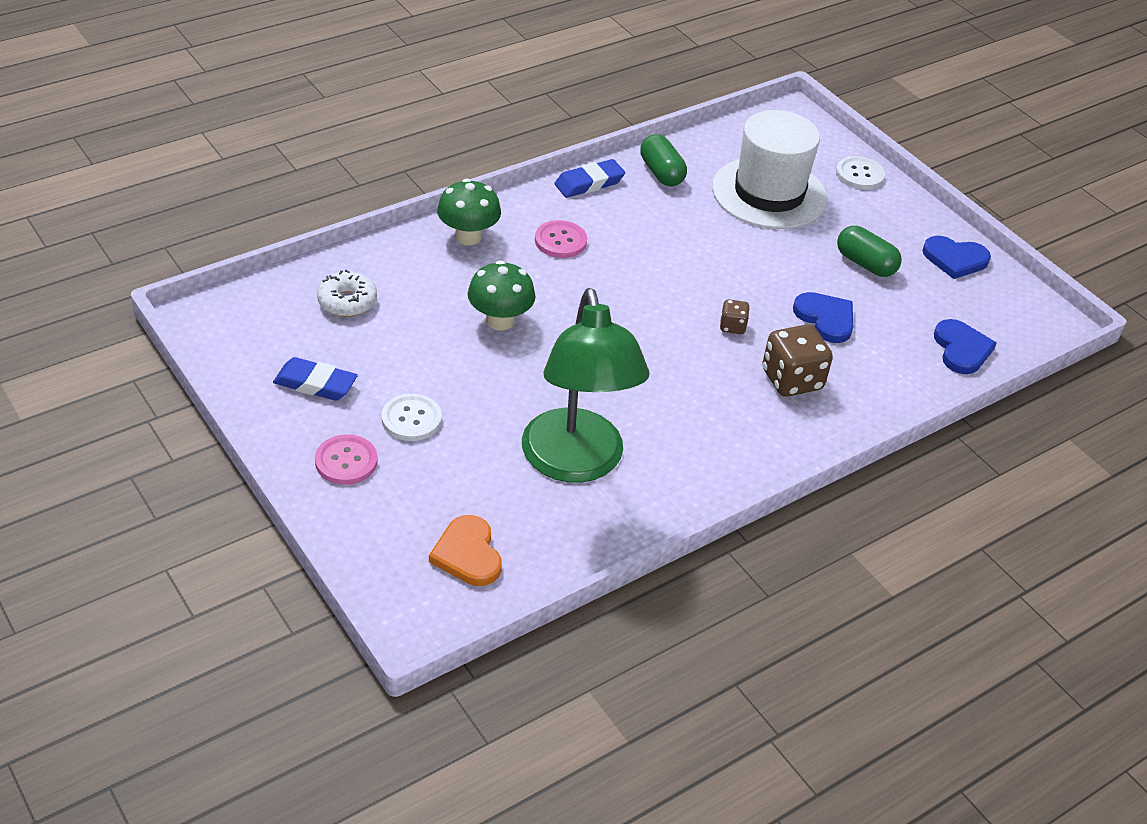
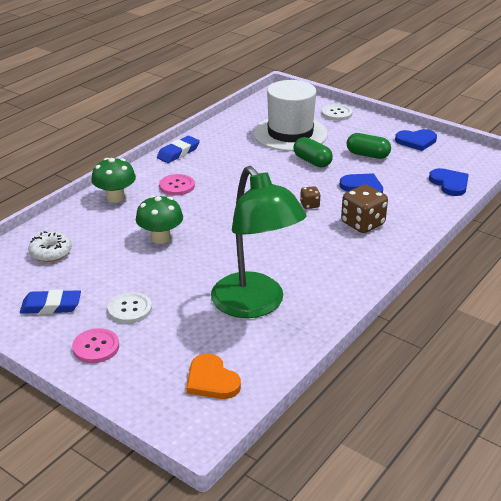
camera: 15 degrees left, 10 degrees down
(661, 173) = (220, 138): green capsule -> green capsule (312, 161)

